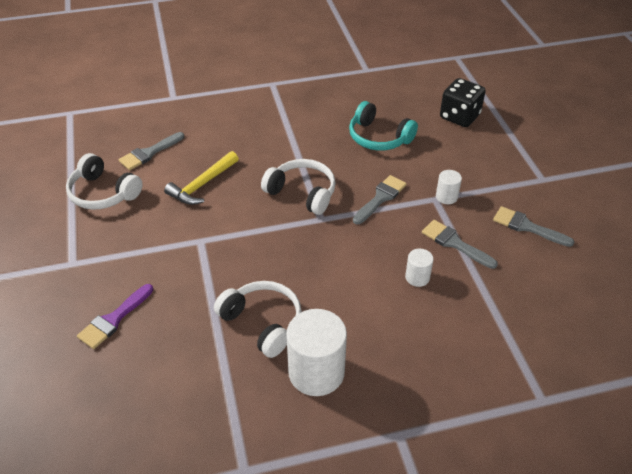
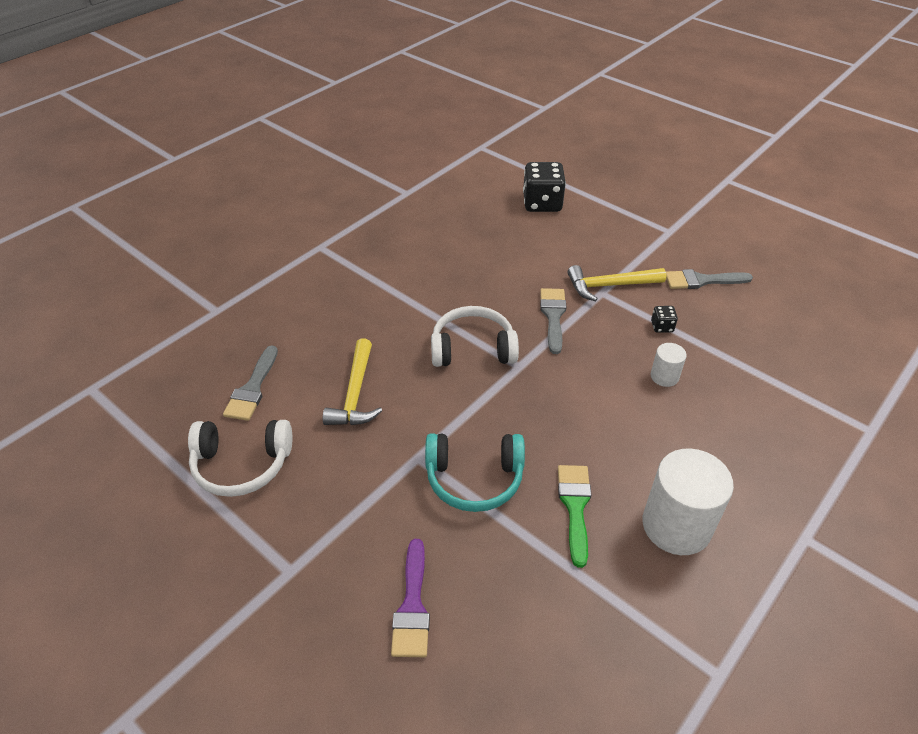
camera: 35 degrees left, 0 degrees up
(263, 323) = (575, 507): white headphones -> green brush
(379, 137) = (489, 256): turquoise headphones -> turquoise headphones (474, 479)
(446, 197) = (609, 286): white cylinder -> yellow hammer
(455, 243) = (662, 326): grey brush -> black dice

